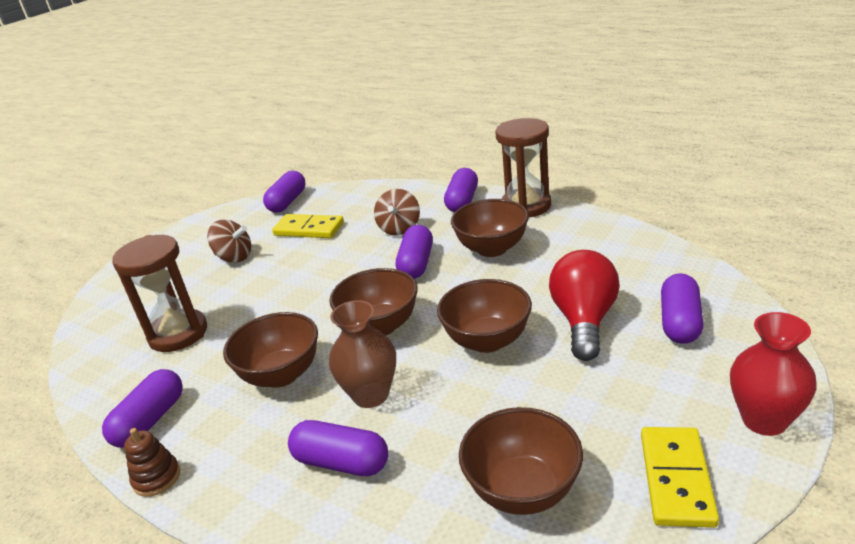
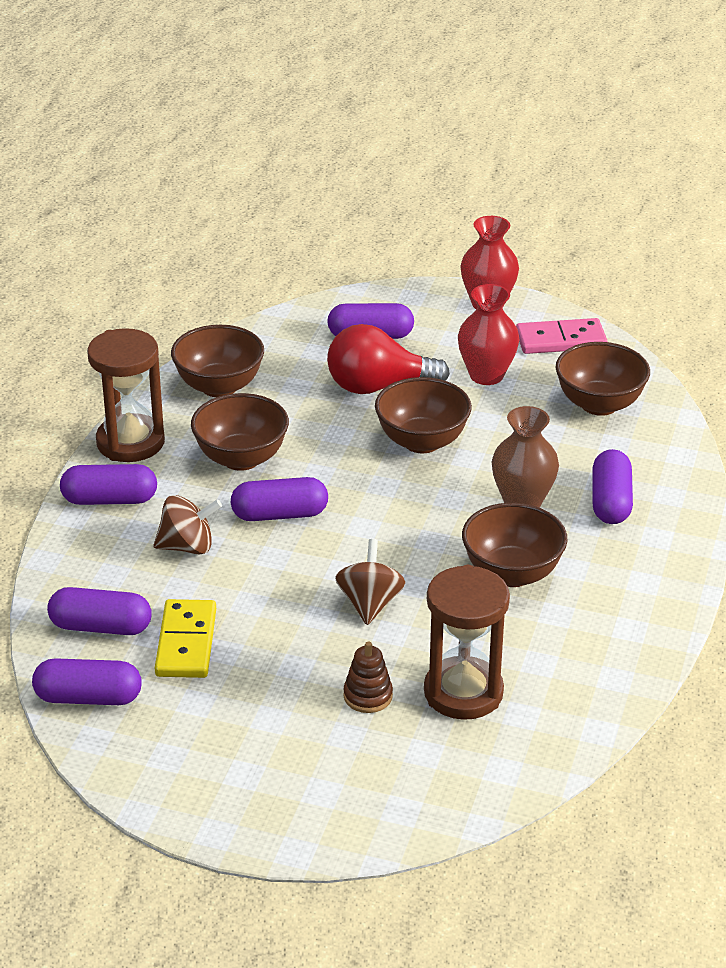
camera: 110 degrees left, 5 degrees up
(150, 420) = (611, 652): purple capsule -> purple capsule (101, 627)
(157, 478) = (676, 614): brown stacking toy -> brown stacking toy (368, 696)
(234, 257) = (272, 704): brown spinning top -> brown spinning top (370, 603)
(380, 326) = (412, 519): brown bowl -> brown bowl (219, 386)
(598, 398) = (486, 375): none -> red vase
(676, 479) = (560, 340): yellow domino -> pink domino

